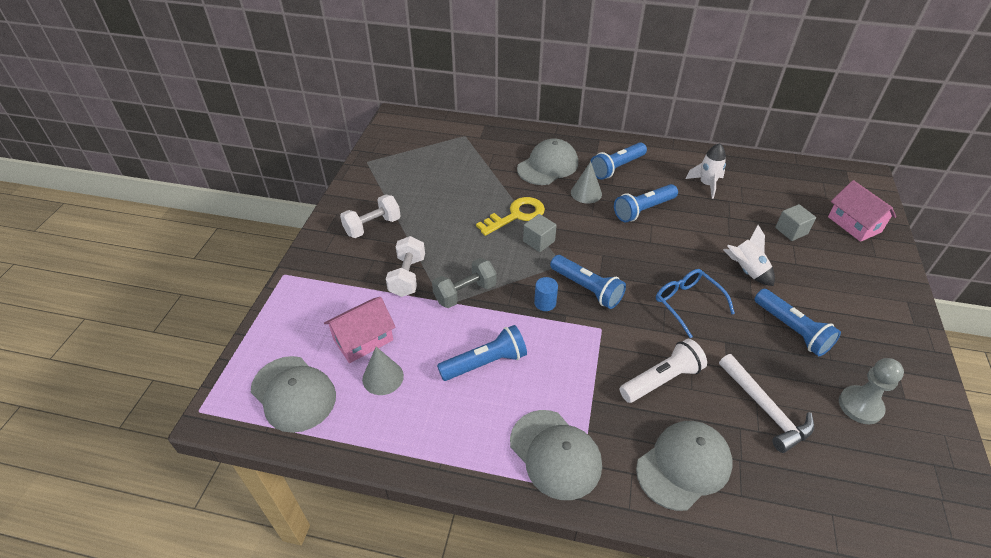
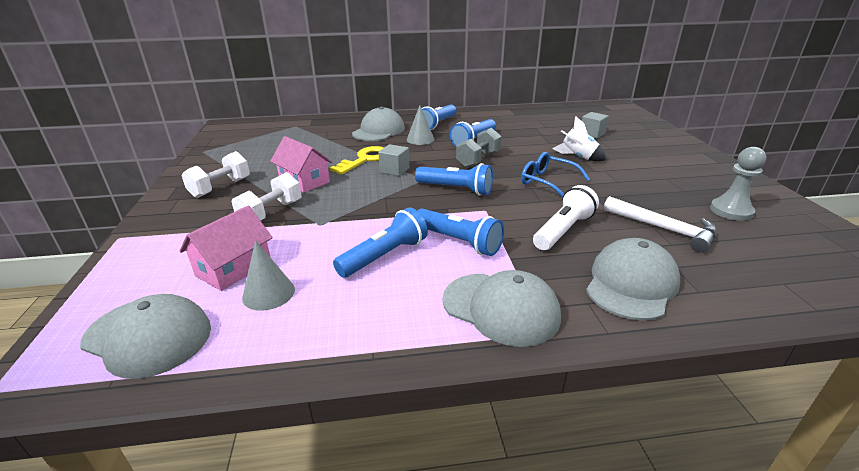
camera: 20 degrees left, 15 degrees down
(407, 276) = (271, 213): white dumbbell -> white dumbbell turned 45 degrees clockwise
(465, 293) = (338, 213): grey dumbbell -> grey dumbbell (478, 160)
(545, 303) = (422, 204): blue cylinder -> none
(707, 184) = (512, 122): white rocket -> none
(792, 330) = (640, 181): blue flashlight -> blue flashlight (458, 242)
(854, 224) = (631, 125): pink house -> pink house (304, 181)

